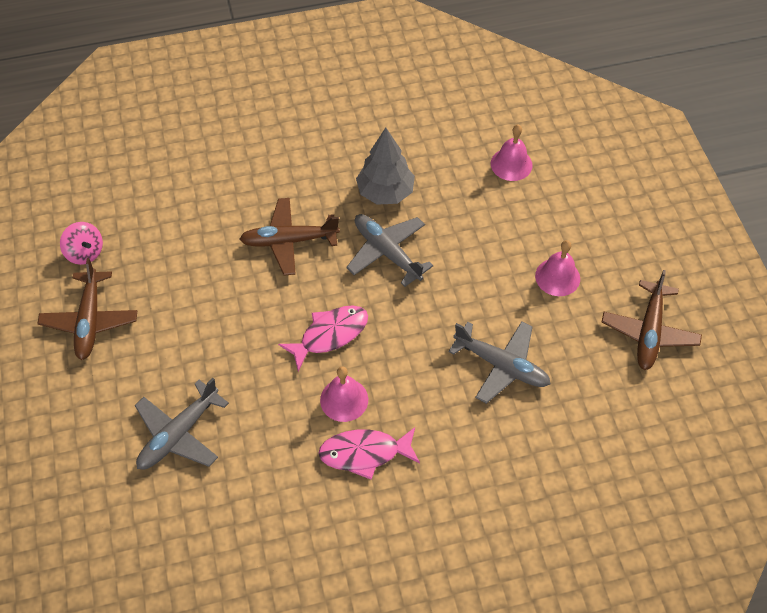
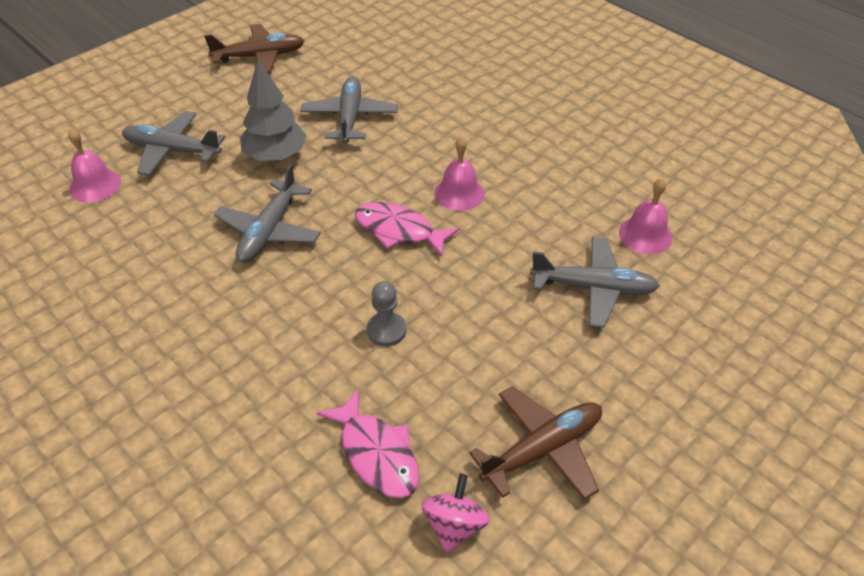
camera: 120 degrees left, 10 degrees down
(241, 282) = (386, 330): none -> grey pawn
(289, 241) = (302, 316): brown plane -> none
(365, 453) = (497, 161): pink fish -> pink fish (376, 453)
(385, 192) = (184, 264): grey tree -> grey tree (276, 155)
(528, 221) = (172, 150): none -> grey plane
(557, 277) = (231, 115): pink bell -> pink bell (645, 235)

